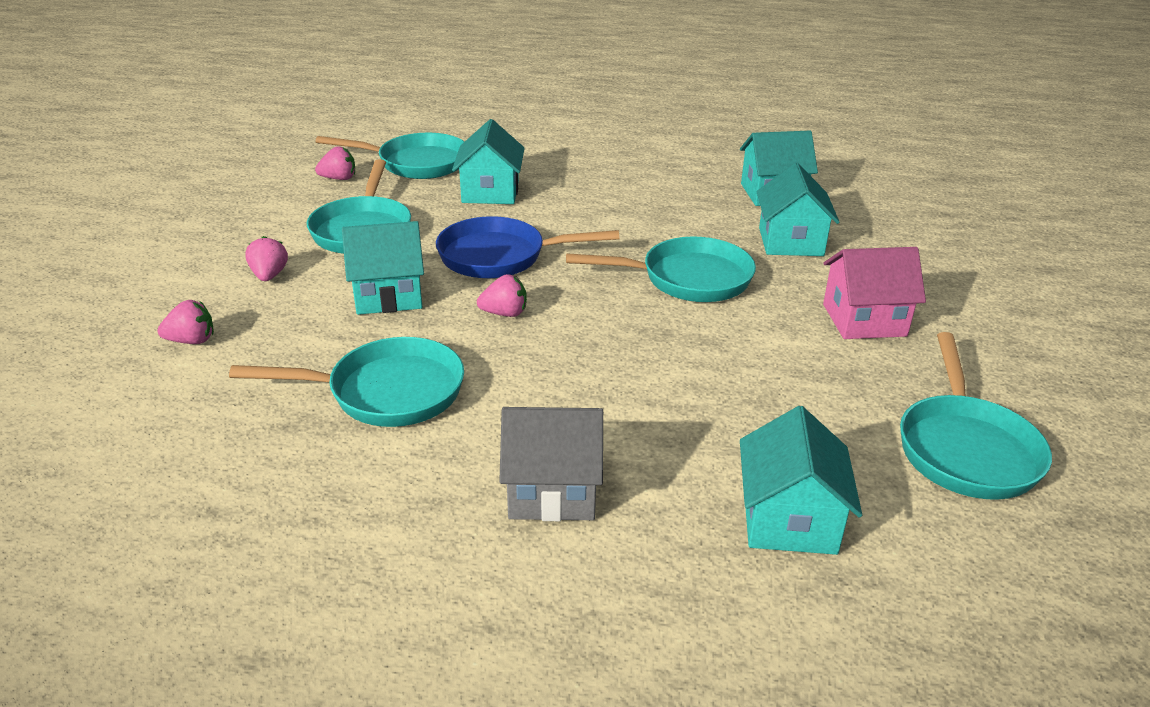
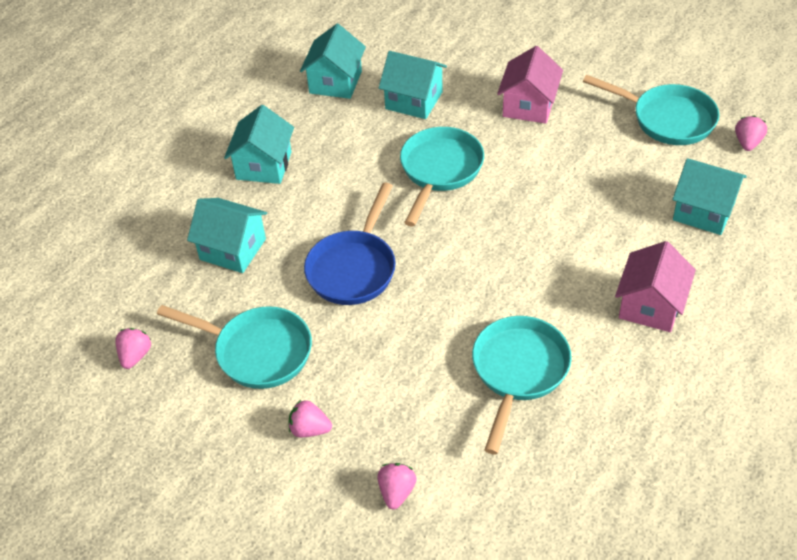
camera: 65 degrees left, 15 degrees up
(388, 295) = (382, 350): turquoise house -> turquoise house (264, 165)
(416, 163) = (137, 290): turquoise pan -> none
(504, 313) = (441, 284): pink strawberry -> pink strawberry (747, 143)
(552, 490) = (650, 306): grey house -> pink house

